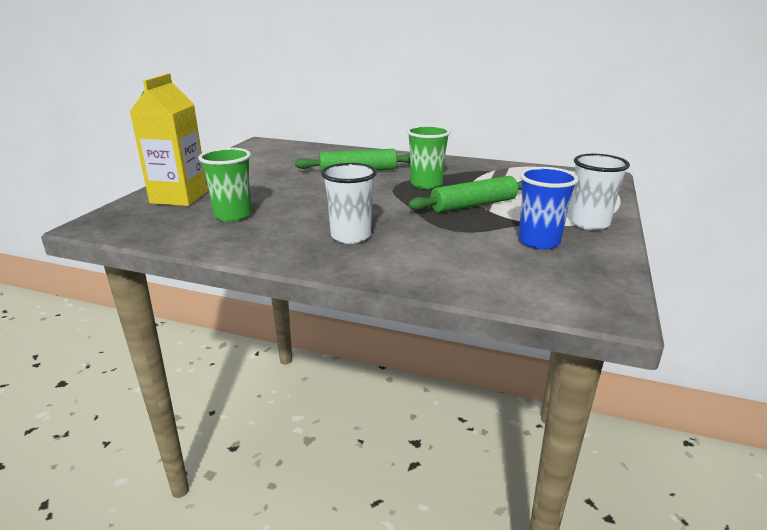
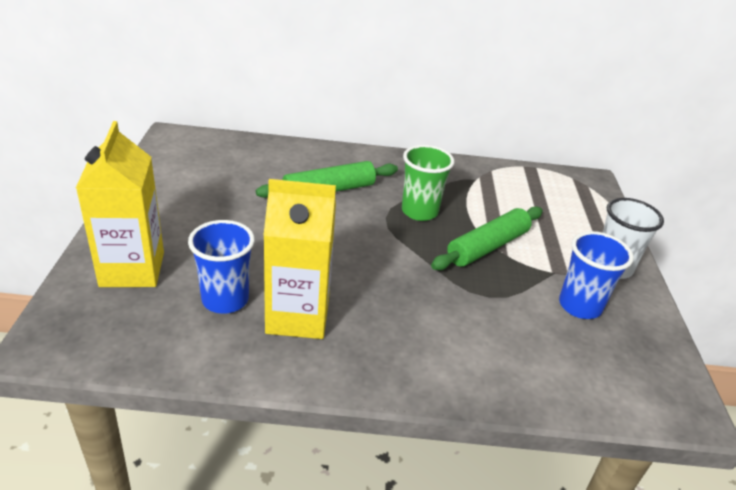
camera: 20 degrees left, 10 degrees up
(233, 215) = (225, 300): green cup -> blue cup
(281, 227) = (298, 316): none -> yellow carton
(351, 236) = (386, 323): white cup -> none

